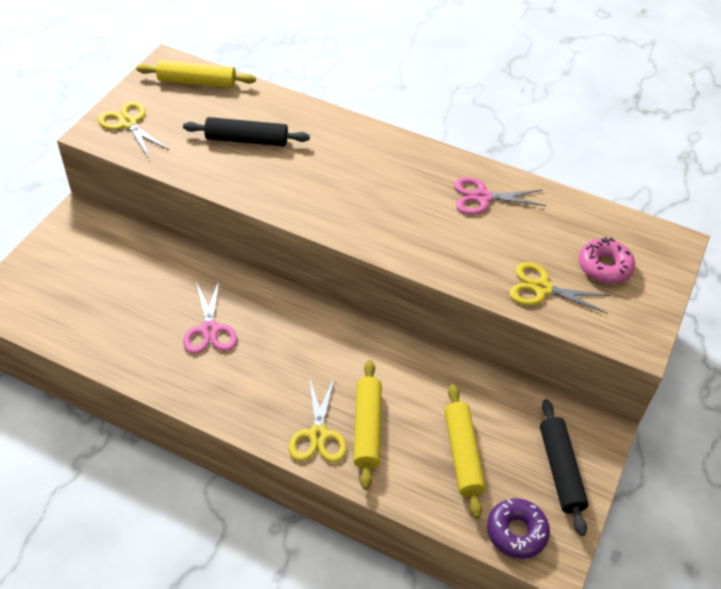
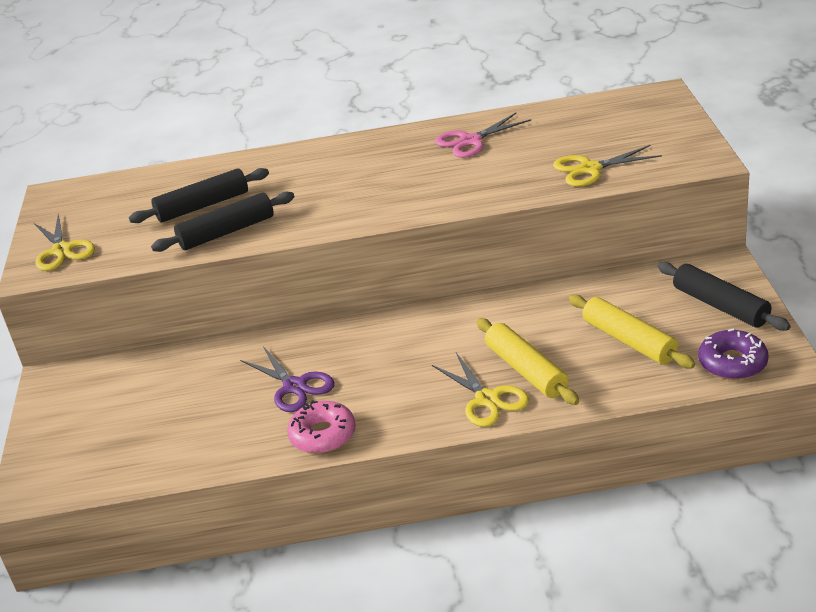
camera: 25 degrees left, 15 degrees down
(128, 123) = (62, 250): yellow scissors -> yellow scissors turned 135 degrees counterclockwise
(197, 82) = (101, 192): yellow rolling pin -> none
(210, 330) = (295, 386): pink scissors -> purple scissors
(239, 177) = (227, 232): none -> black rolling pin
(604, 267) = (623, 133): pink donut -> pink donut (323, 435)

